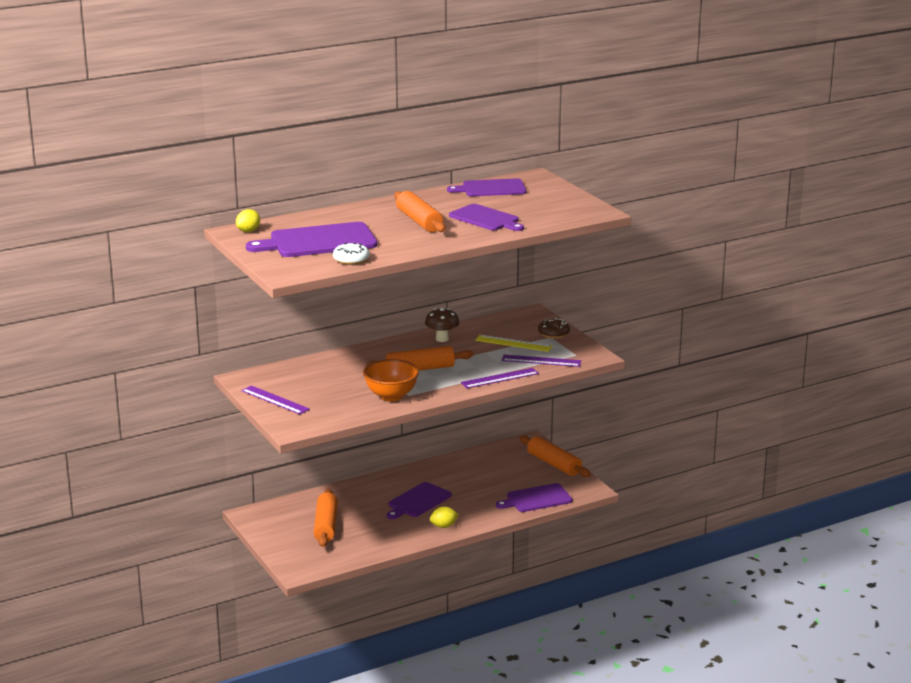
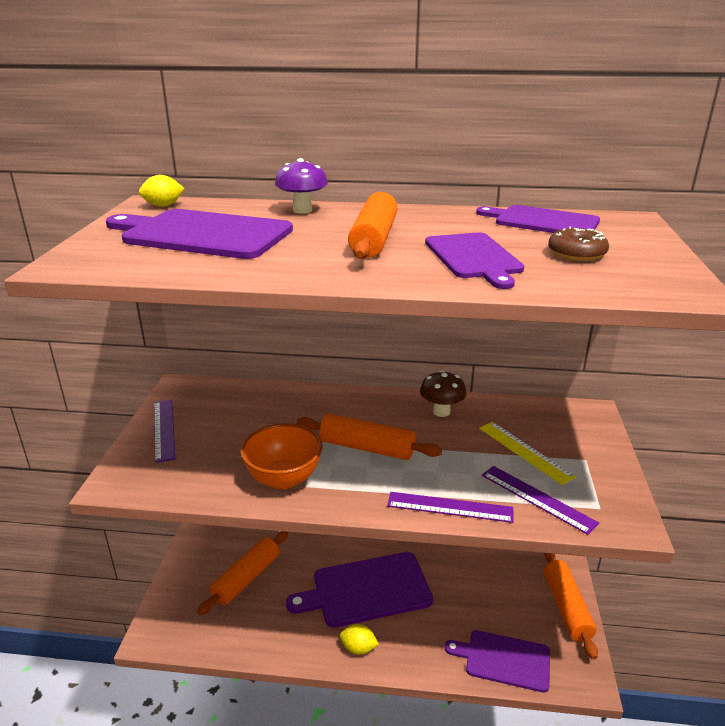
camera: 35 degrees right, 5 degrees up
(343, 213) = (302, 210): none -> purple mushroom
(351, 260) = (182, 267): white donut -> none
(418, 501) = (366, 590): purple cutting board -> purple cutting board, size x1.51
(553, 333) = (594, 455): brown donut -> brown donut (576, 254)

